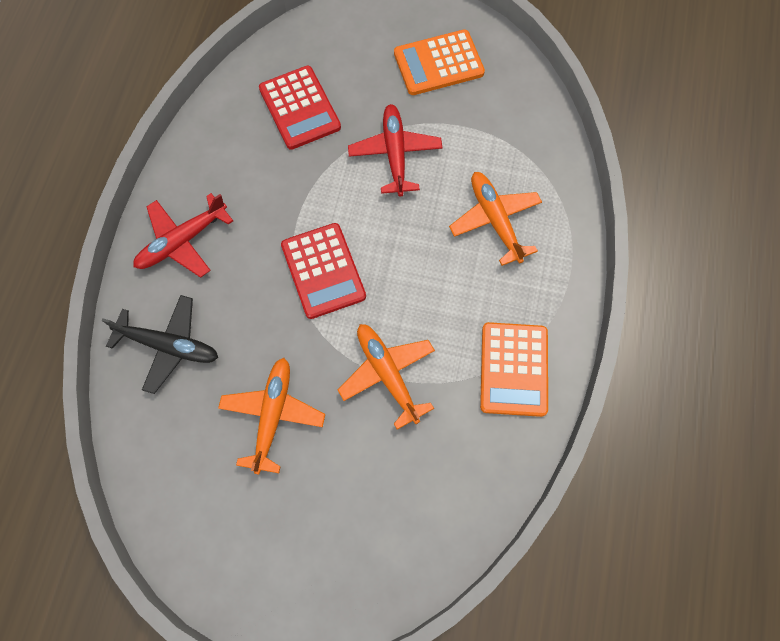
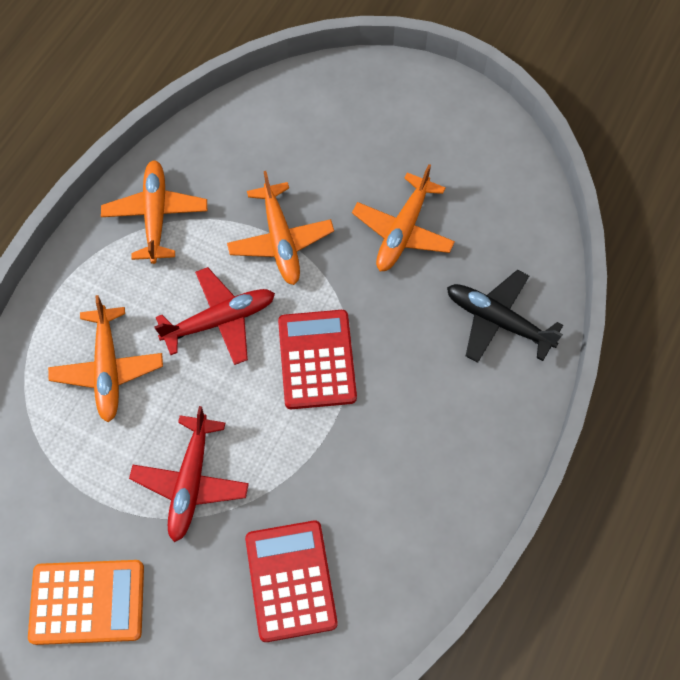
camera: 165 degrees left, 5 degrees down
(183, 241) = (468, 434): red plane -> red plane (219, 321)
(513, 369) = (156, 216): orange calculator -> orange plane

